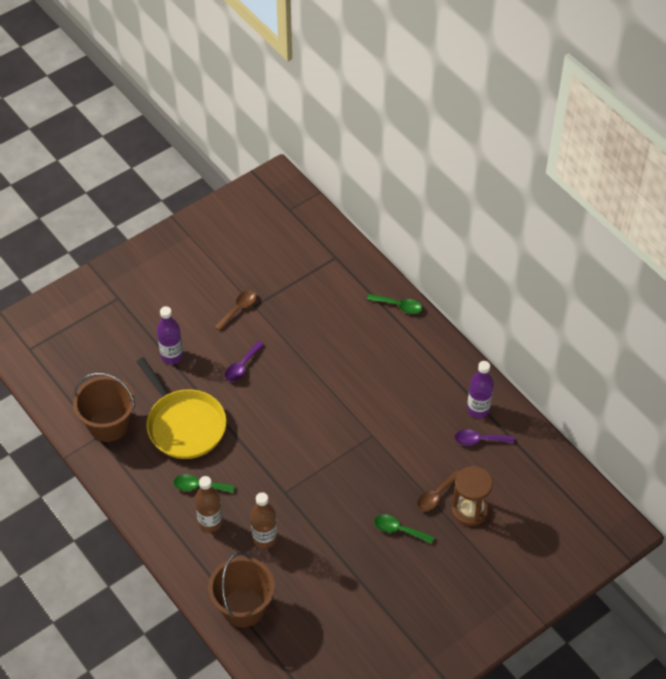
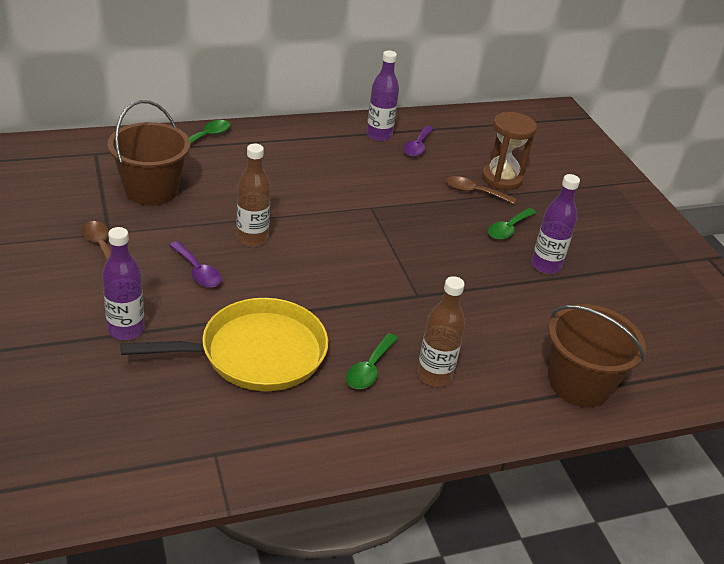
camera: 75 degrees left, 15 degrees down
(108, 424) = (200, 435): brown bucket -> brown bucket (151, 190)
(264, 538) = (480, 333): brown bottle -> brown bottle (252, 238)
(365, 564) = (546, 265): none -> purple bottle
(436, 495) = (474, 192): brown spoon -> brown spoon turned 135 degrees clockwise

